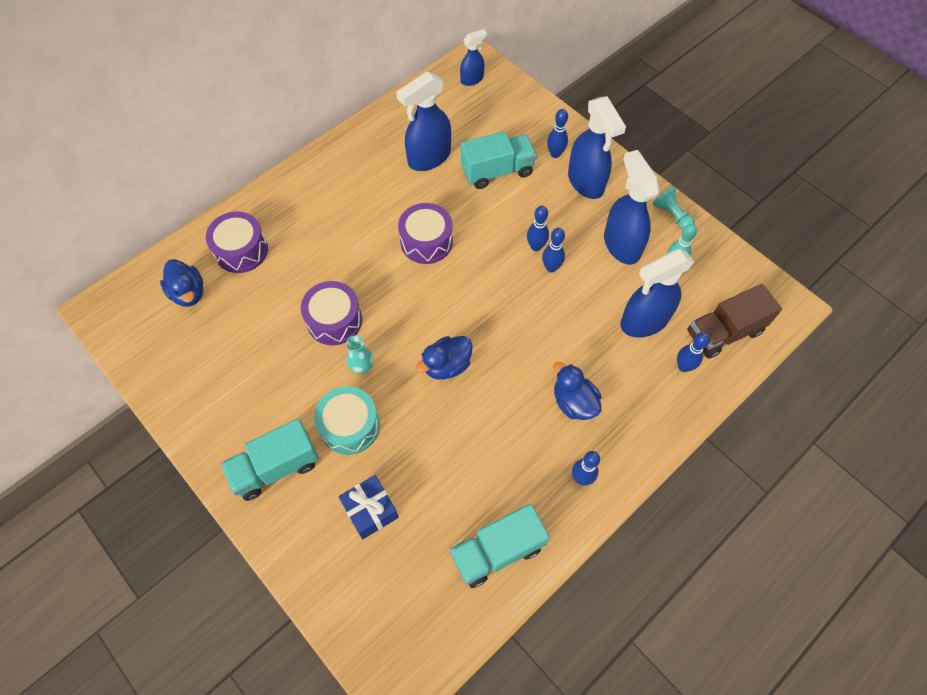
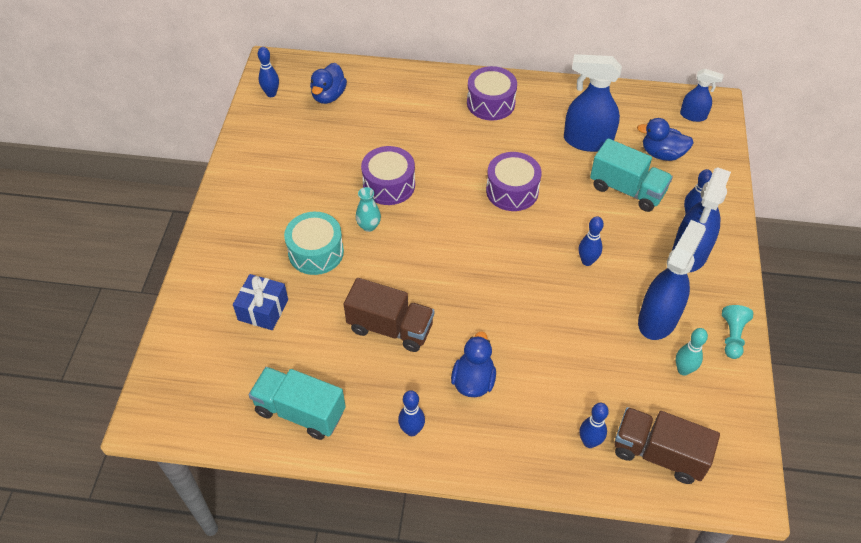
camera: 50 degrees right, 10 degrees down
(241, 250) = (389, 97): purple drum -> purple drum (491, 103)
(276, 467) = (247, 233): turquoise truck -> none
(447, 365) = (421, 276): blue duck -> blue duck (662, 154)
(476, 424) = (390, 327): none -> brown truck
(551, 267) = (579, 284): blue bowling pin -> blue bowling pin (271, 94)
(644, 321) = (601, 383): blue spray bottle -> none

